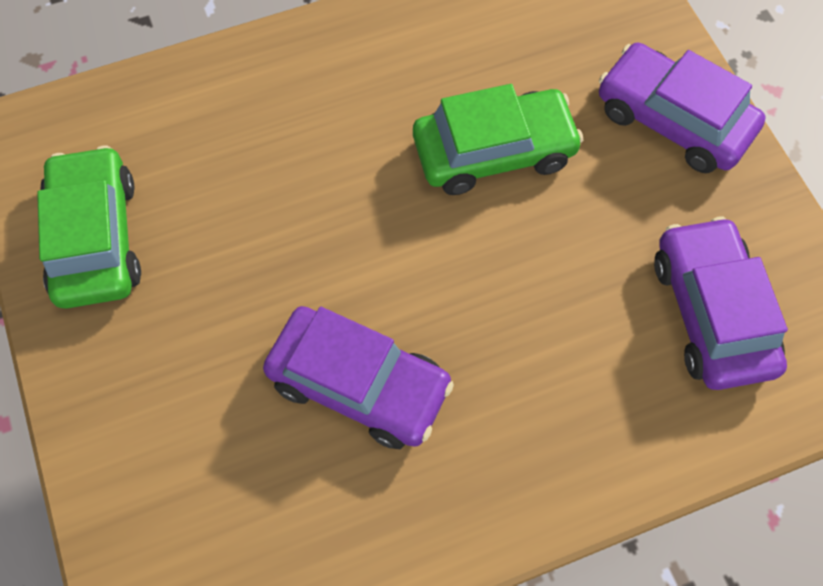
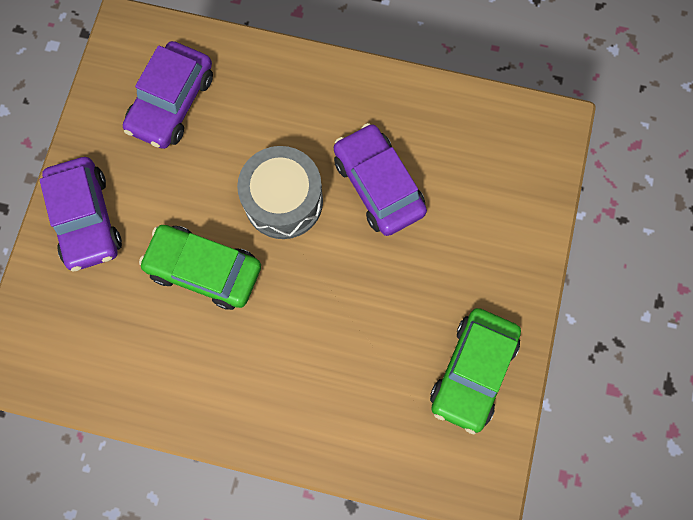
camera: 145 degrees left, 10 degrees up
(466, 284) = (283, 201): none -> grey drum

